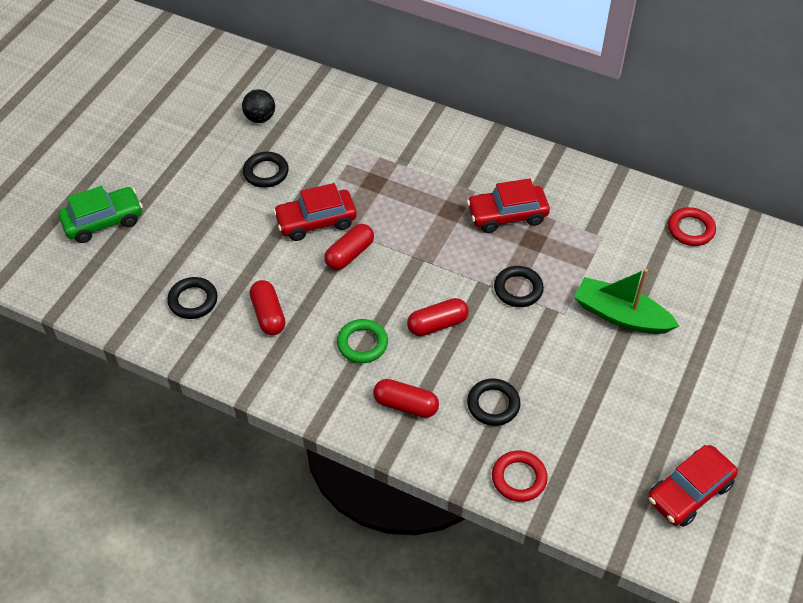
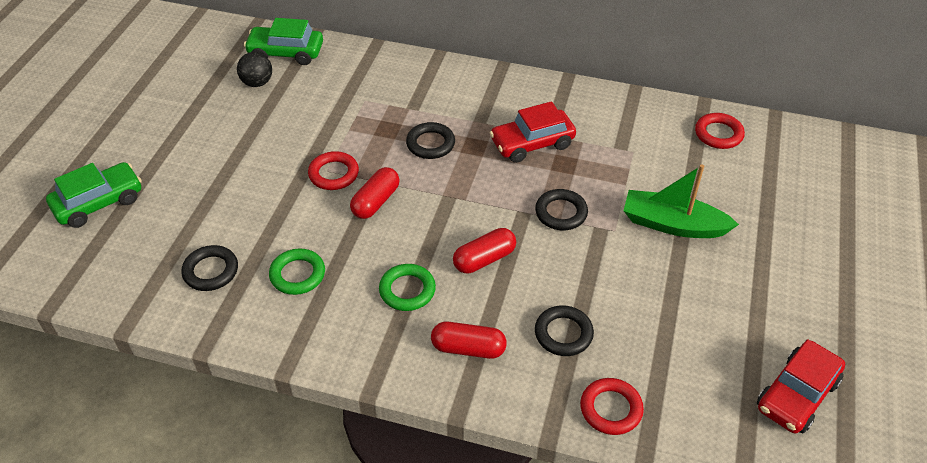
camera: 10 degrees left, 5 degrees down
(266, 172) = (272, 133): black ring -> black ring (430, 144)
(268, 315) = (297, 274): red capsule -> green ring
(291, 89) = (286, 53): none -> green car
(316, 221) = (333, 174): red car -> red ring

